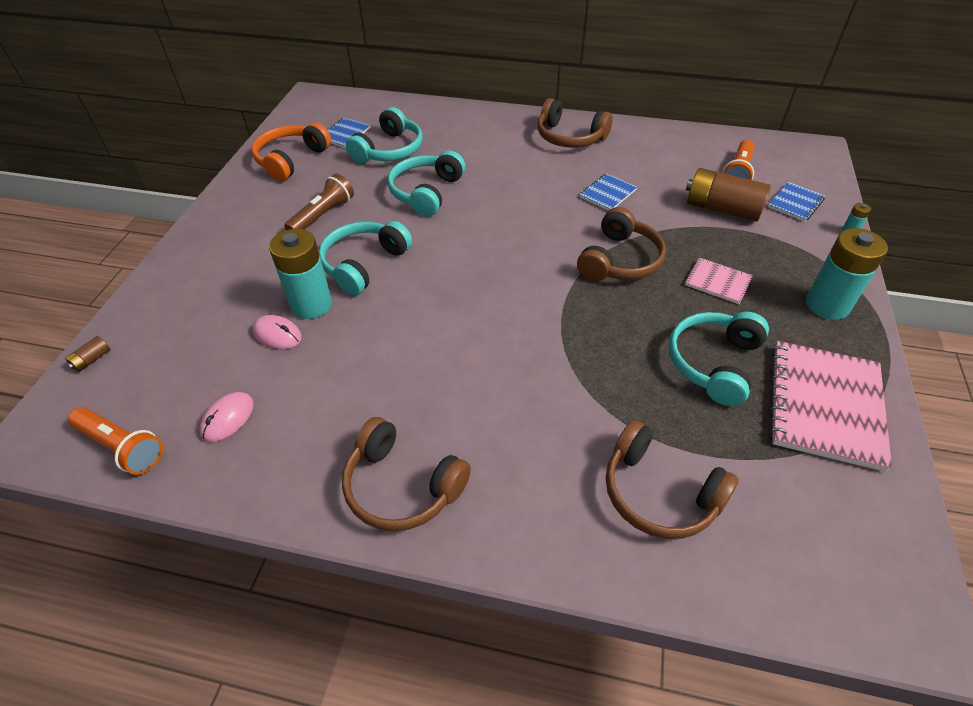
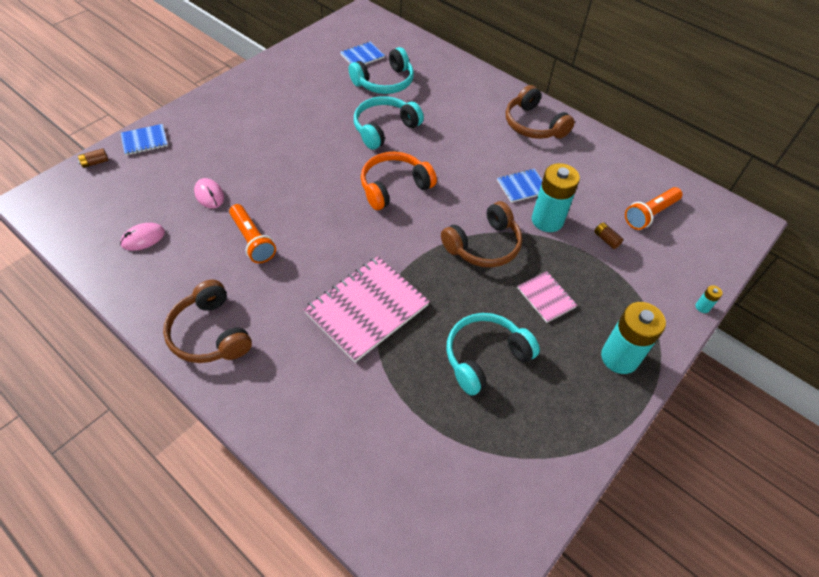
camera: 25 degrees right, 5 degrees up
(122, 447) = (76, 228): orange flashlight -> orange flashlight (252, 240)
(291, 160) = (310, 63): orange headphones -> orange headphones (394, 187)
(311, 304) = (244, 183): turquoise battery -> turquoise battery (547, 220)
(323, 215) = (299, 118): brown flashlight -> none
(364, 264) = (299, 168): turquoise headphones -> none
(659, 493) = (365, 424): brown headphones -> none
(721, 209) = (606, 239): brown battery -> brown battery, size x0.41
(795, 203) = (677, 262): blue notebook -> blue notebook (144, 141)
(825, 405) = (541, 430): pink notebook -> pink notebook (367, 309)

